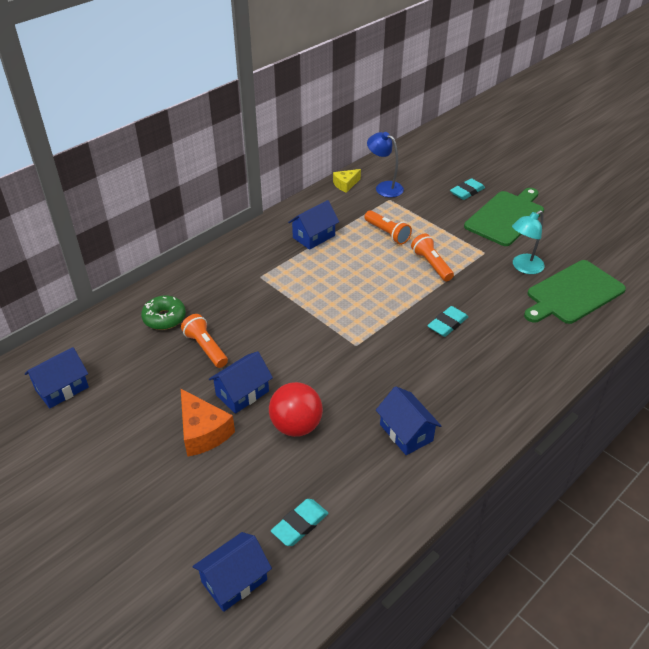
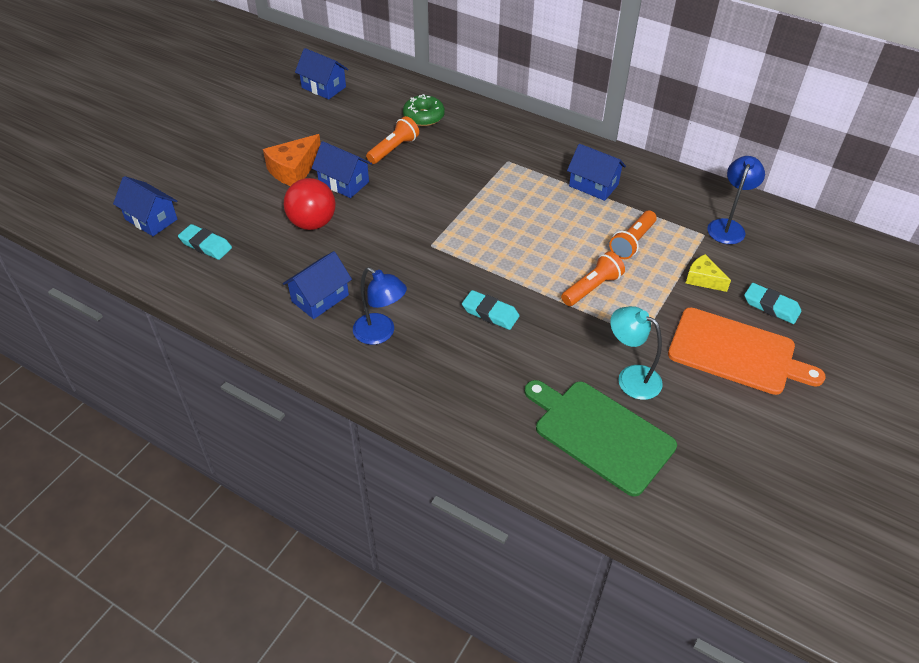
camera: 75 degrees right, 5 degrees up
(345, 184) = (711, 193): yellow cheese -> yellow cheese (703, 279)
(459, 395) = (380, 333): none -> blue lamp
(506, 217) = (736, 352): green cutting board -> orange cutting board

